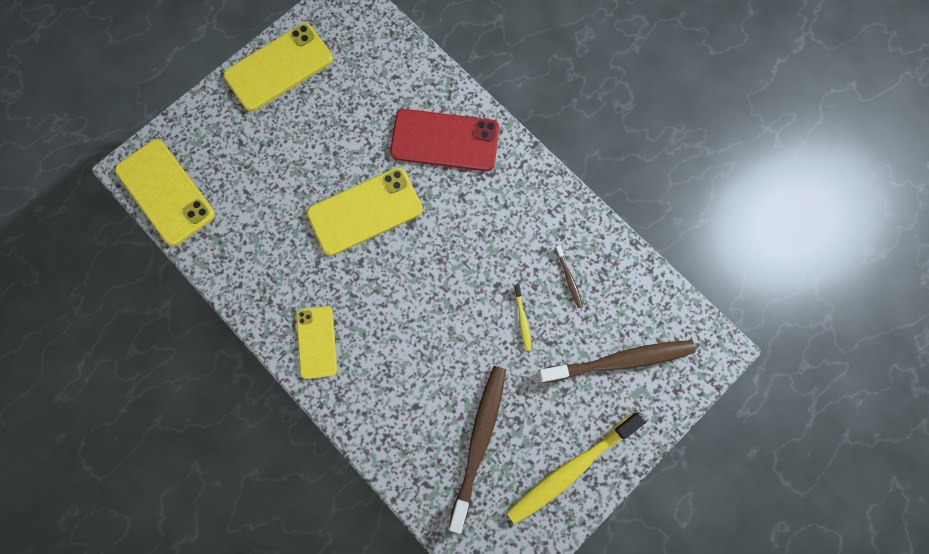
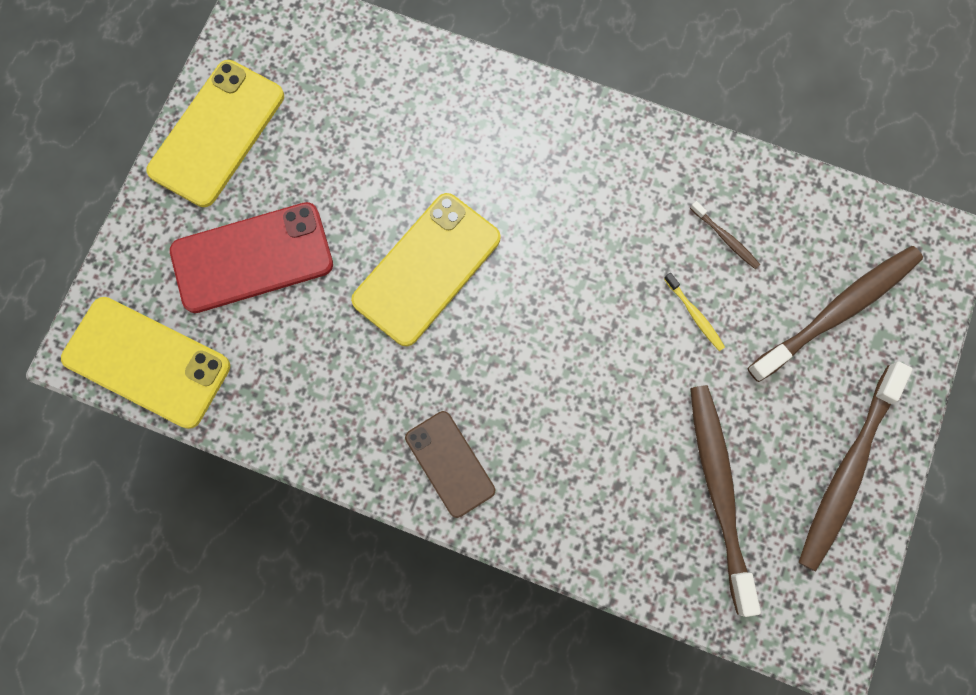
camera: 25 degrees left, 0 degrees up
(317, 342) = (450, 464): yellow phone -> brown phone
(445, 140) = (483, 134): red phone -> red phone (252, 258)
(571, 469) = (847, 471): yellow toothbrush -> brown toothbrush

